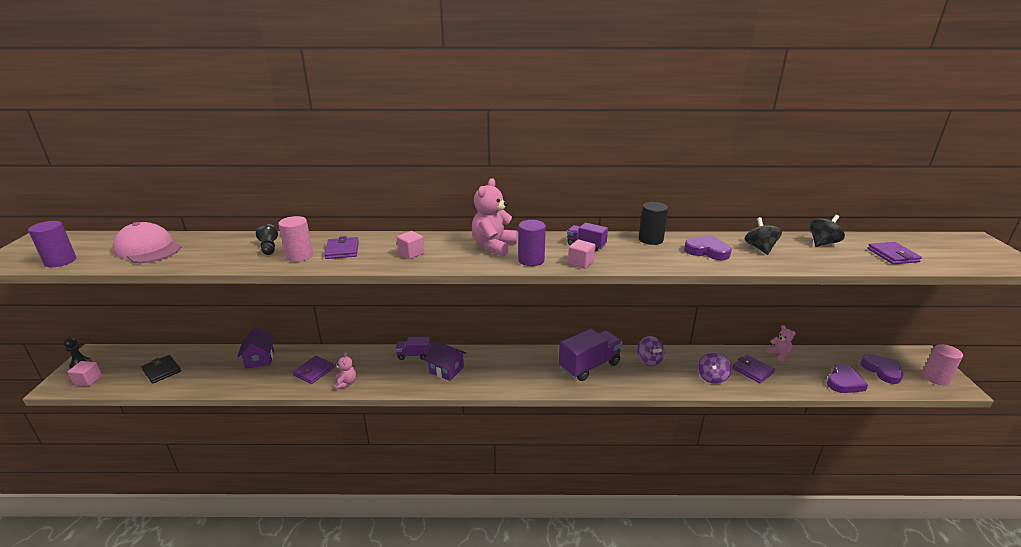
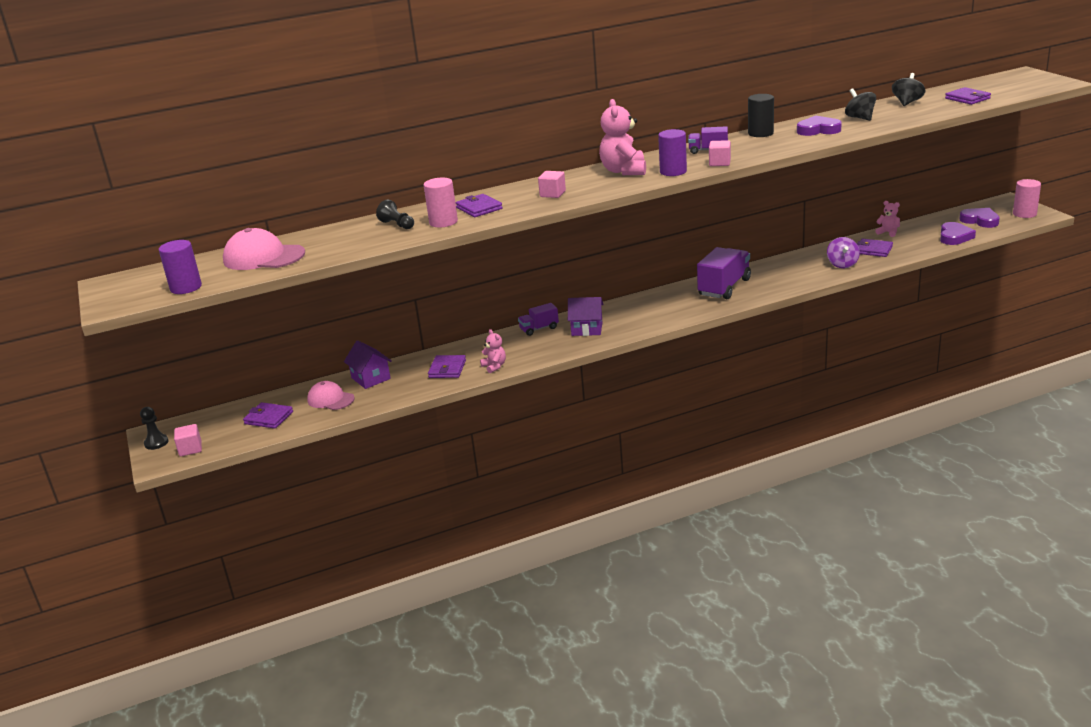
camera: 20 degrees left, 0 degrees up
(162, 371) = (268, 418): black wallet -> purple wallet
(214, 369) = (330, 399): none -> pink cap
(649, 360) = (776, 268): purple spinning top -> none

